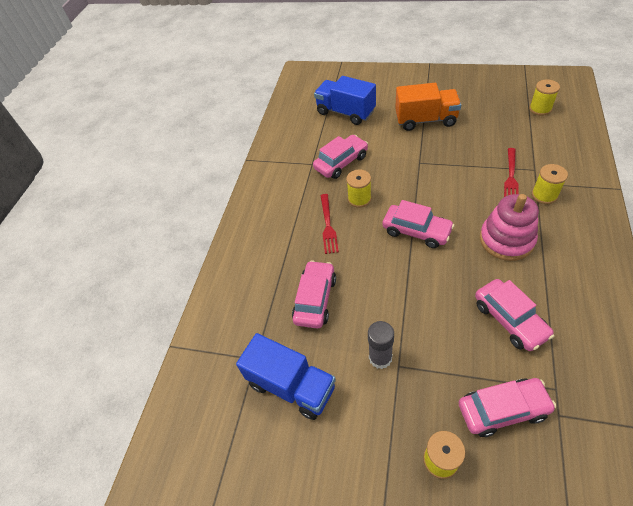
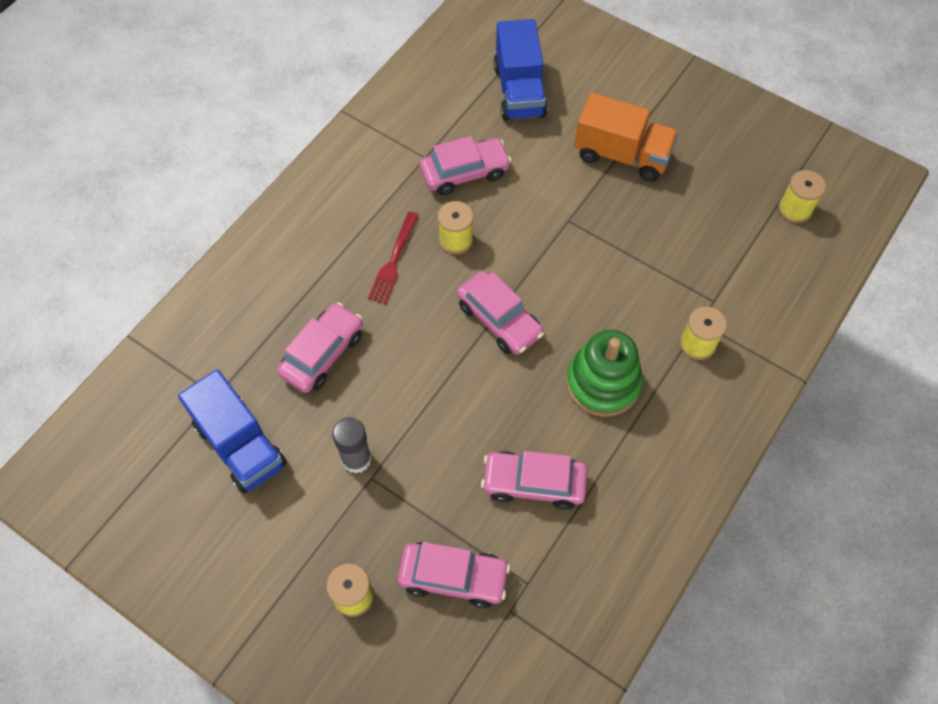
camera: 15 degrees right, 10 degrees up
(345, 112) = (519, 91): blue truck -> blue truck turned 150 degrees counterclockwise
(506, 240) = (603, 383): pink stacking toy -> green stacking toy
(510, 319) = (533, 483): pink car -> pink car turned 105 degrees clockwise
(511, 177) = (674, 298): red fork -> none

